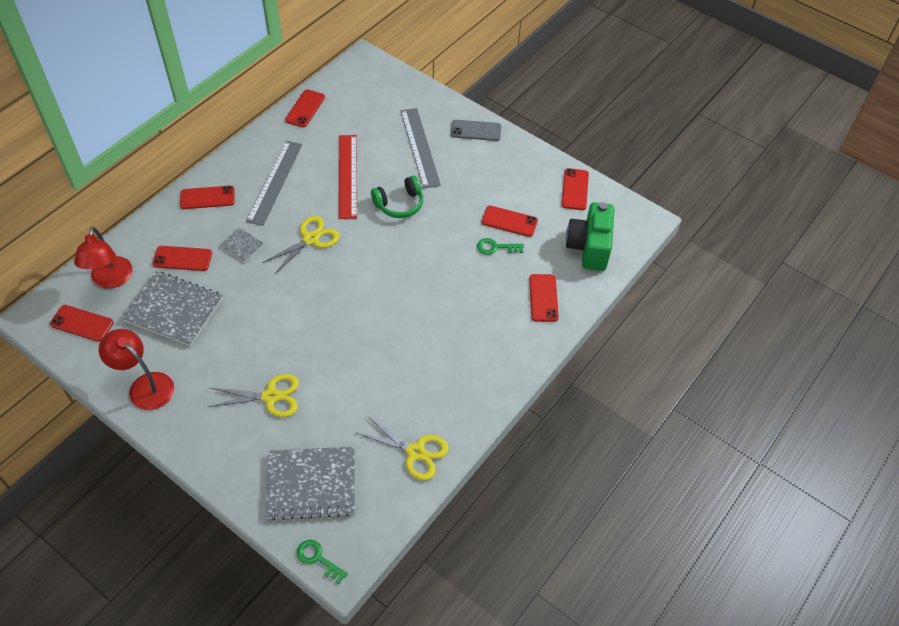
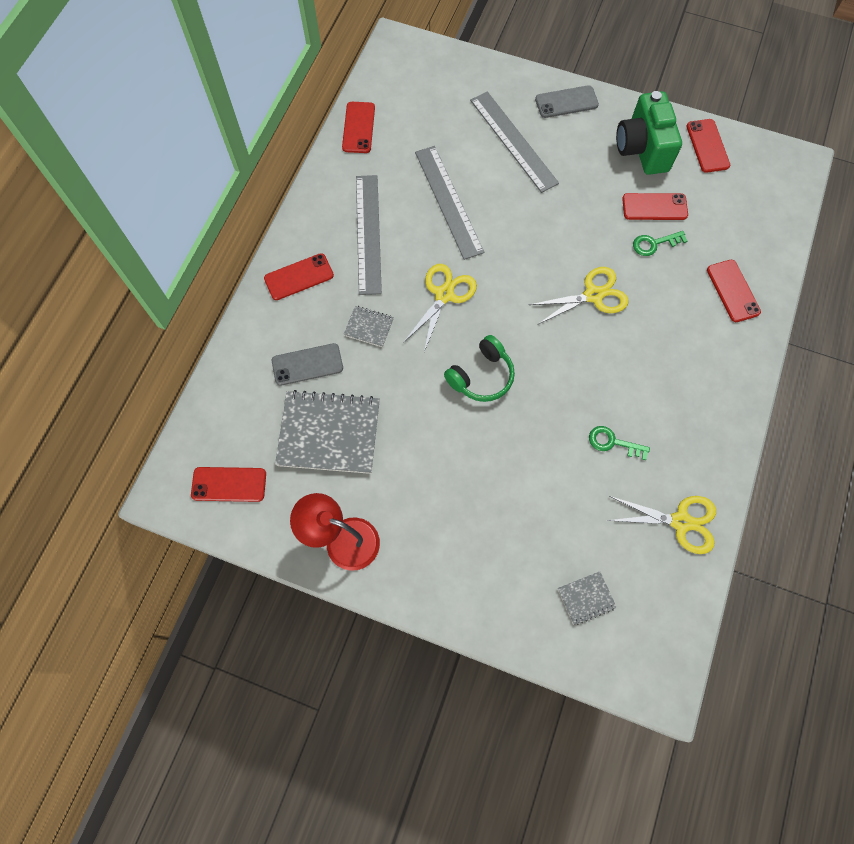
camera: 15 degrees left, 15 degrees up
(111, 280) = (236, 418): red lamp -> none
(182, 258) = (307, 364): red phone -> grey phone
(270, 396) = (491, 506): yellow scissors -> yellow scissors (593, 295)
(311, 484) = (586, 598): grey notebook -> grey notebook, size x0.46
(318, 559) = (634, 685): green key -> green key (613, 442)
(347, 176) = (448, 201): red ruler -> grey ruler
(399, 204) = (523, 220): green headphones -> green headphones (481, 376)
(589, 247) = (754, 214): green camera -> green camera (642, 149)

